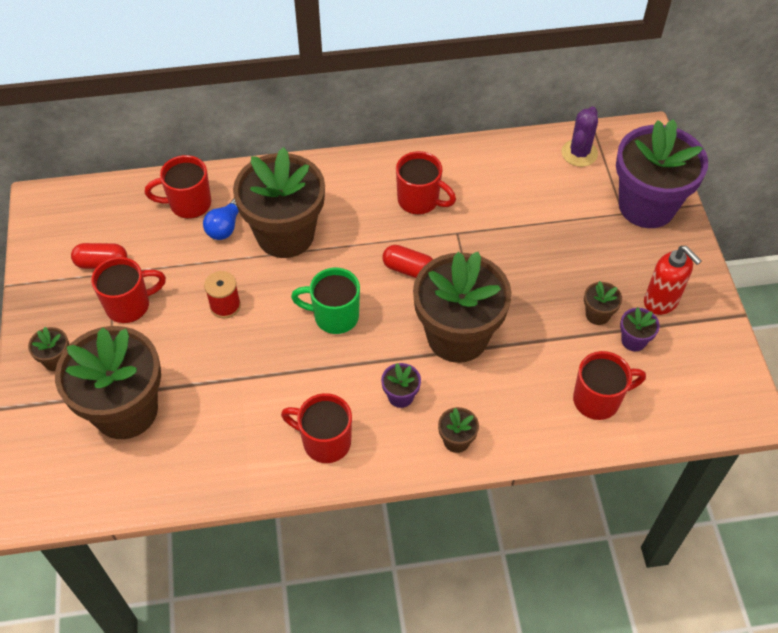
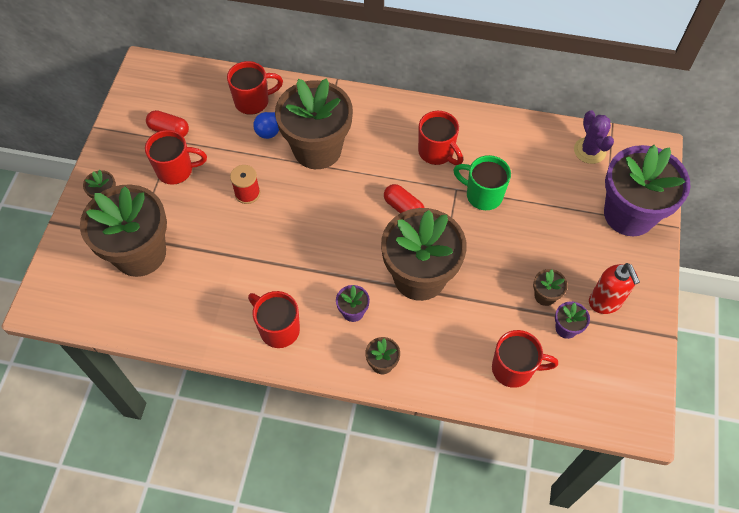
camera: 20 degrees right, 5 degrees up
(188, 204) = (253, 101): red mug -> red mug turned 150 degrees clockwise
(334, 316) = (328, 228): green mug -> green mug (482, 195)
(579, 153) = (589, 150): purple cactus -> purple cactus turned 60 degrees counterclockwise

